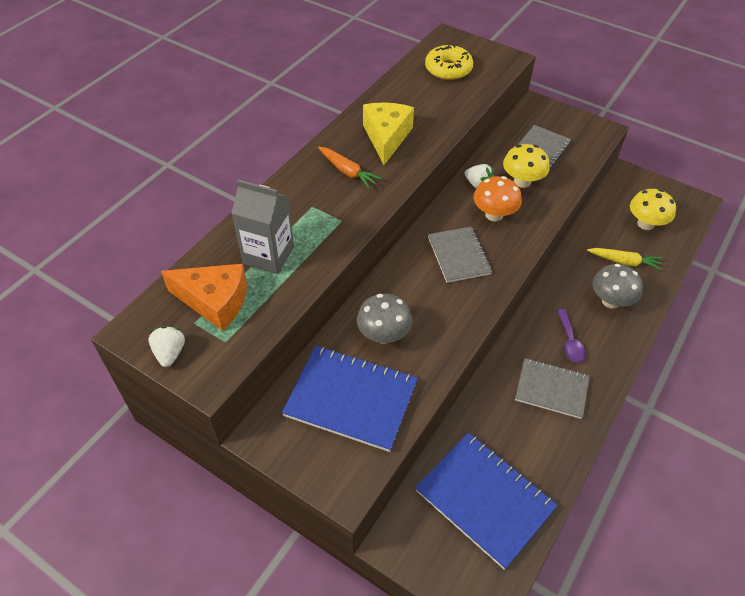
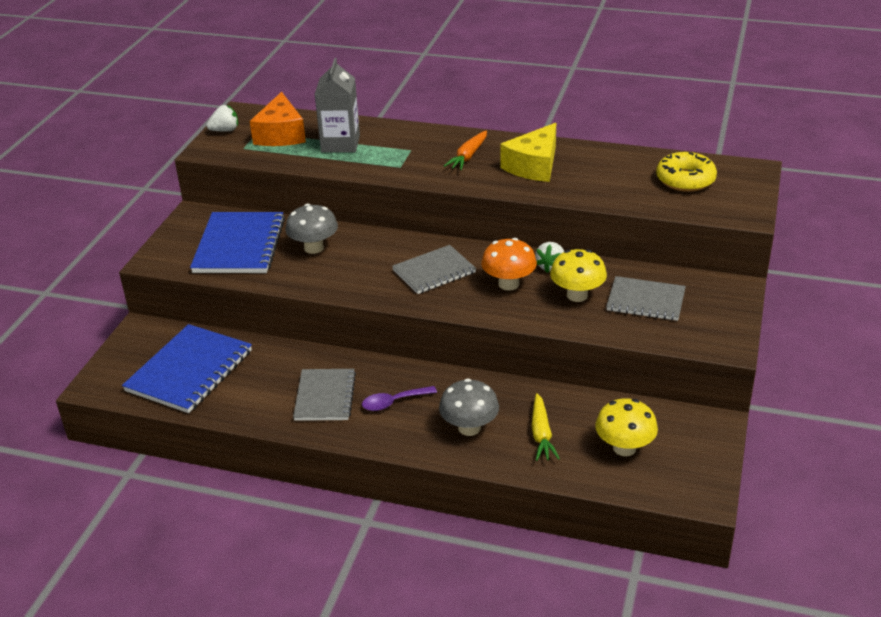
camera: 75 degrees right, 15 degrees down
(386, 137) = (534, 166): yellow cheese -> yellow cheese turned 135 degrees clockwise

